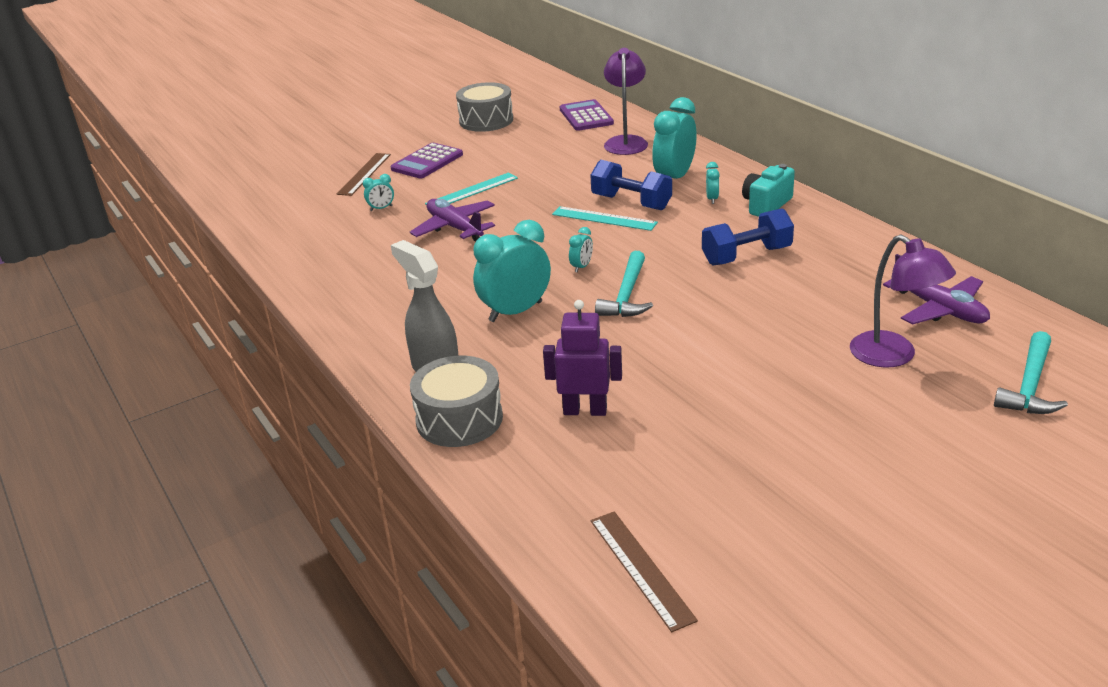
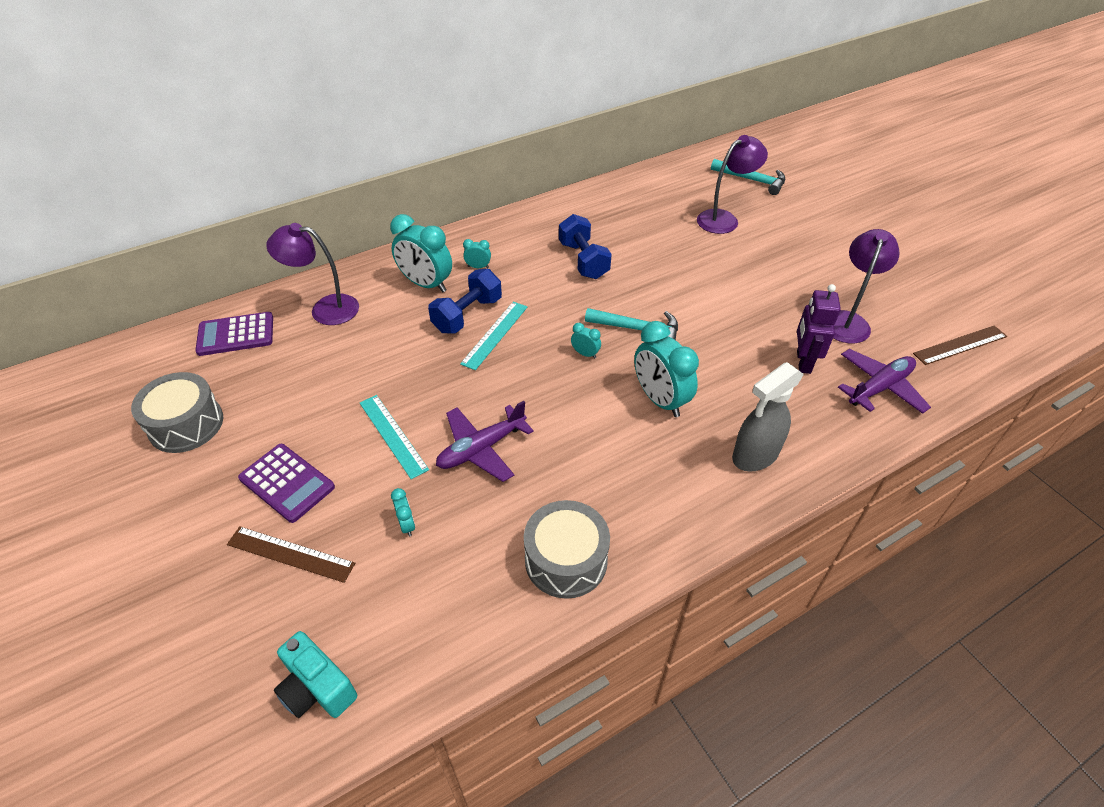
camera: 90 degrees left, 15 degrees up
(459, 419) = (826, 436): grey drum -> grey drum (566, 560)
(677, 456) = (847, 320): none -> purple lamp
(766, 205) = (500, 240): turquoise camera -> turquoise camera (317, 688)
(939, 309) = (668, 193): purple plane -> purple plane (879, 387)

